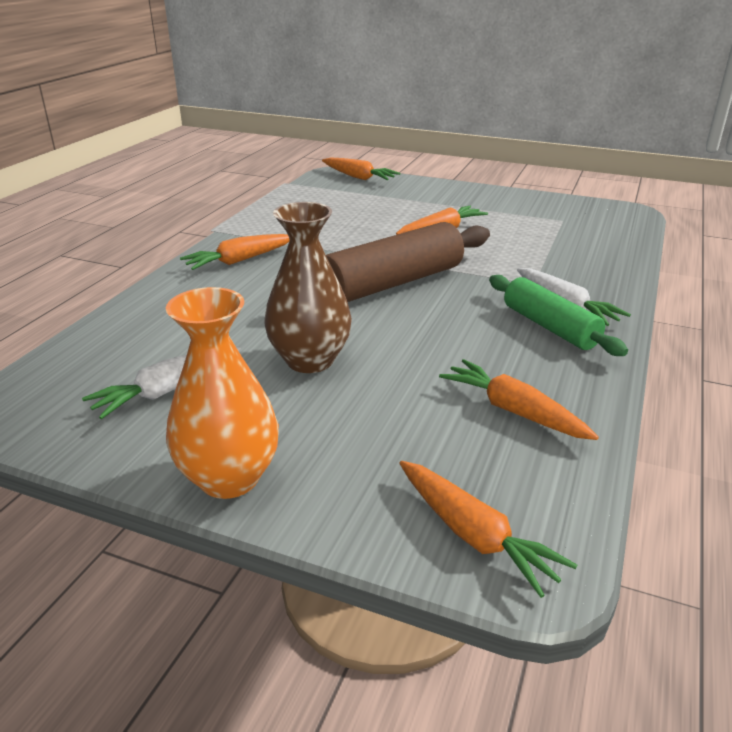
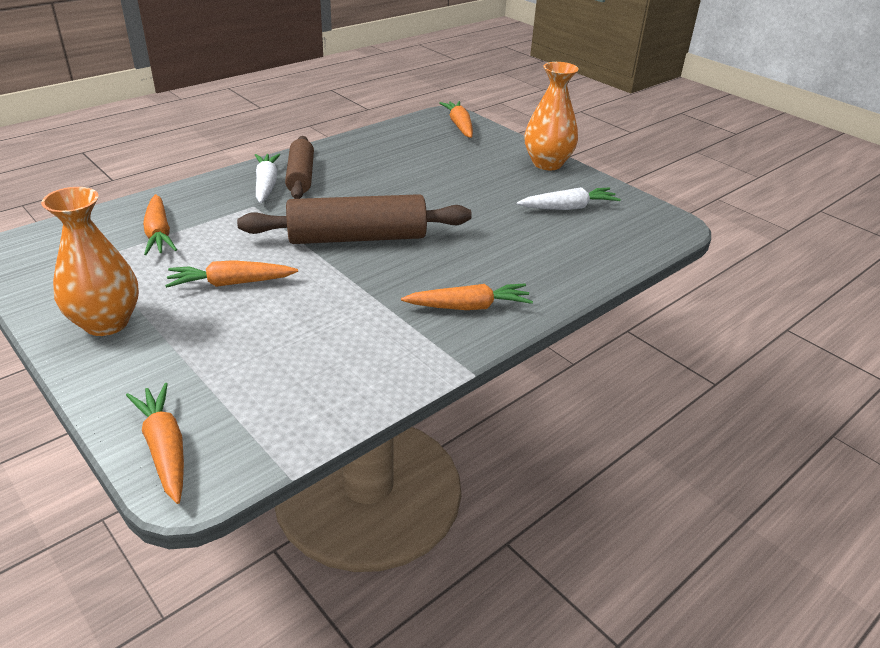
camera: 155 degrees left, 5 degrees up
(310, 360) = (472, 200): brown vase -> none
(478, 199) = (106, 323): none -> orange vase
(513, 411) = (389, 150): orange carrot -> orange carrot (159, 234)
(549, 327) = (301, 176): green rolling pin -> brown rolling pin

